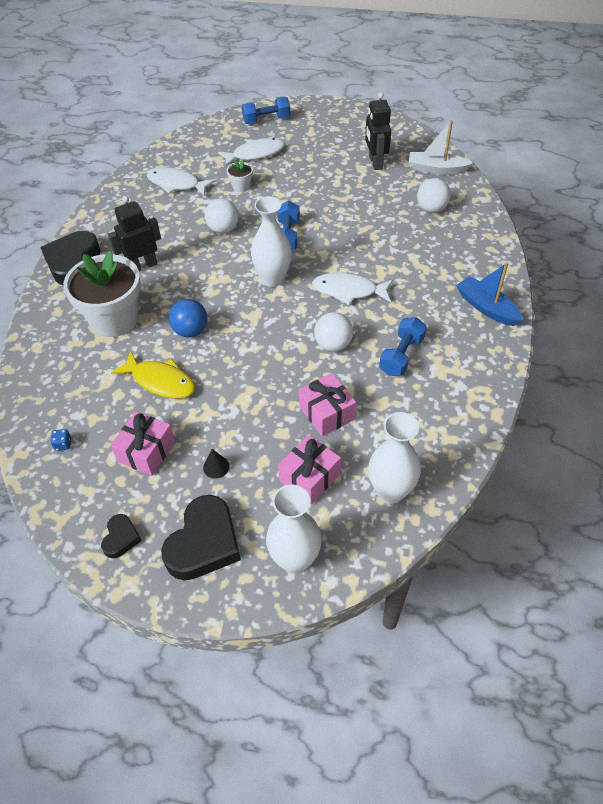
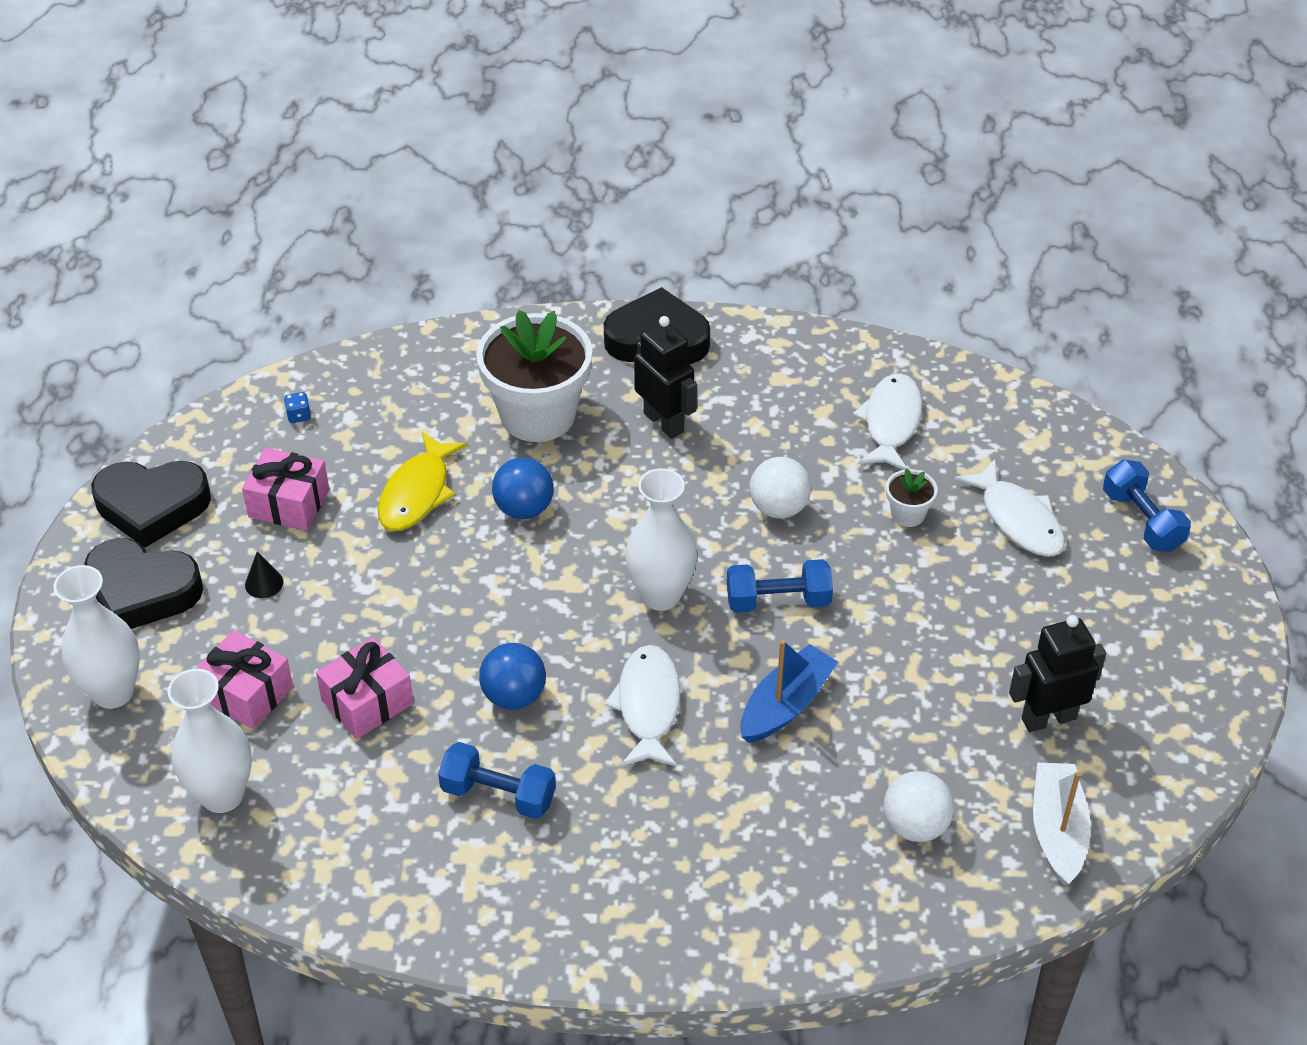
camera: 80 degrees right, 5 degrees down
(121, 538) = (152, 506): black heart -> black heart, size x1.97
(333, 344) = (514, 696): white ball -> blue ball
(486, 308) = (635, 925): blue boat -> blue boat (786, 705)

